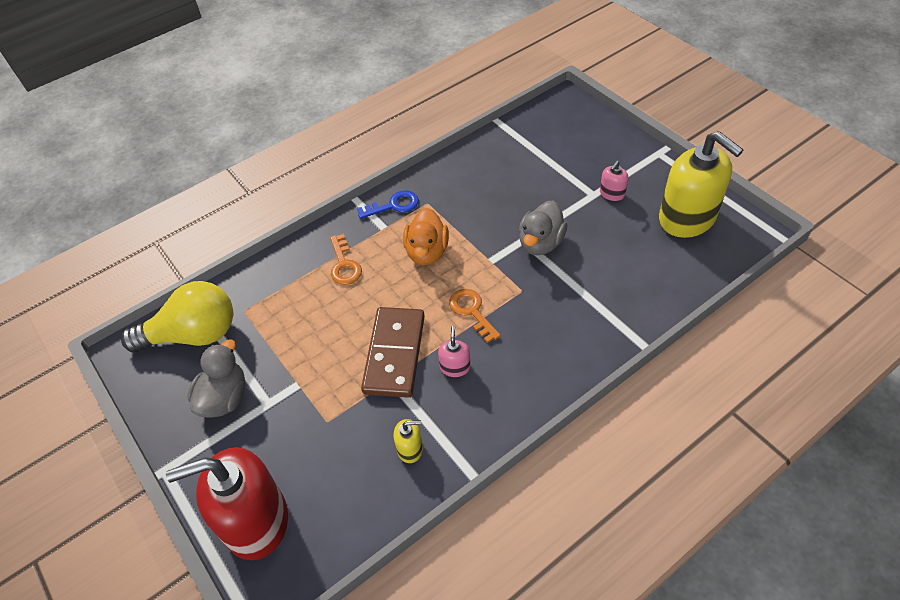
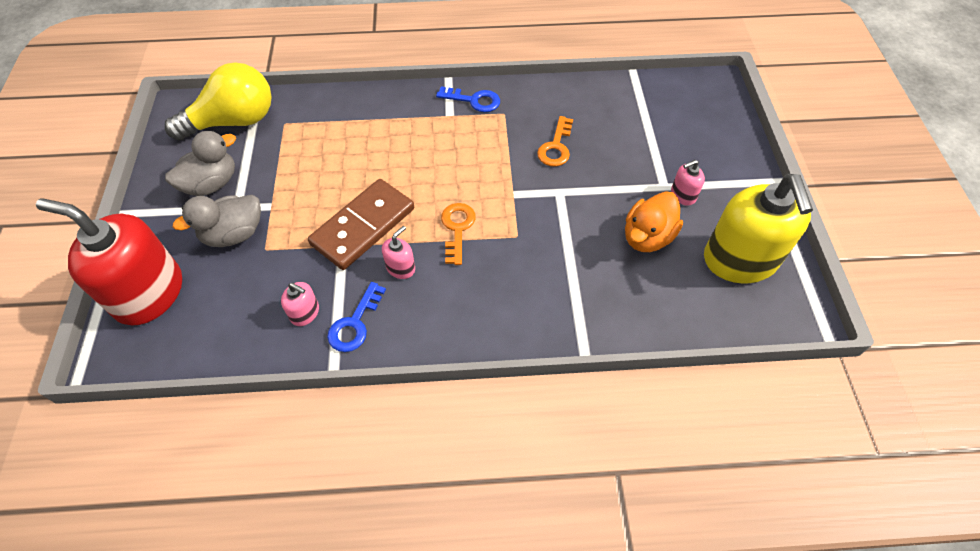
camera: 30 degrees right, 5 degrees up
(193, 335) = (234, 121): yellow light bulb -> yellow light bulb turned 45 degrees counterclockwise
(344, 264) = (390, 129): orange key -> orange key (556, 147)
(410, 449) = (305, 313): yellow soap dispenser -> pink soap dispenser
(427, 252) = (466, 155): orange duck -> orange duck (647, 237)
(458, 431) = (355, 323): none -> blue key
(540, 243) = (572, 203): grey duck -> grey duck (234, 234)

